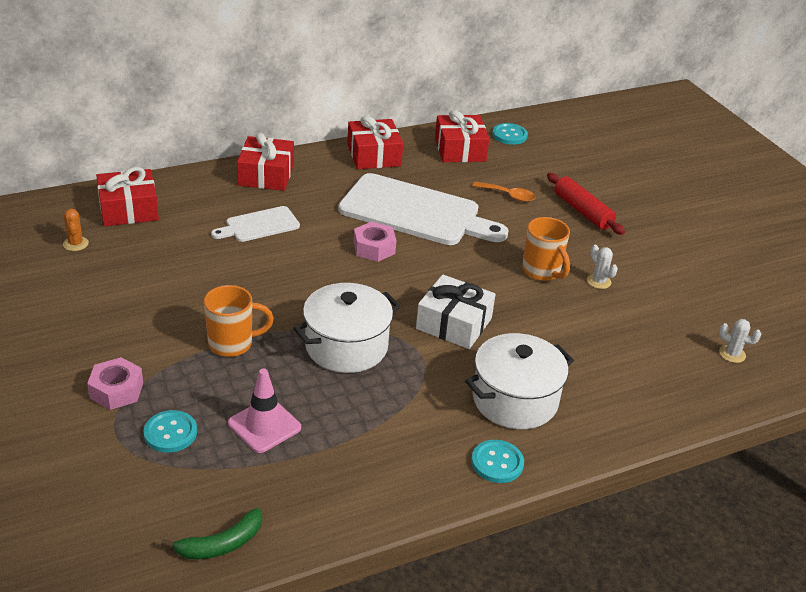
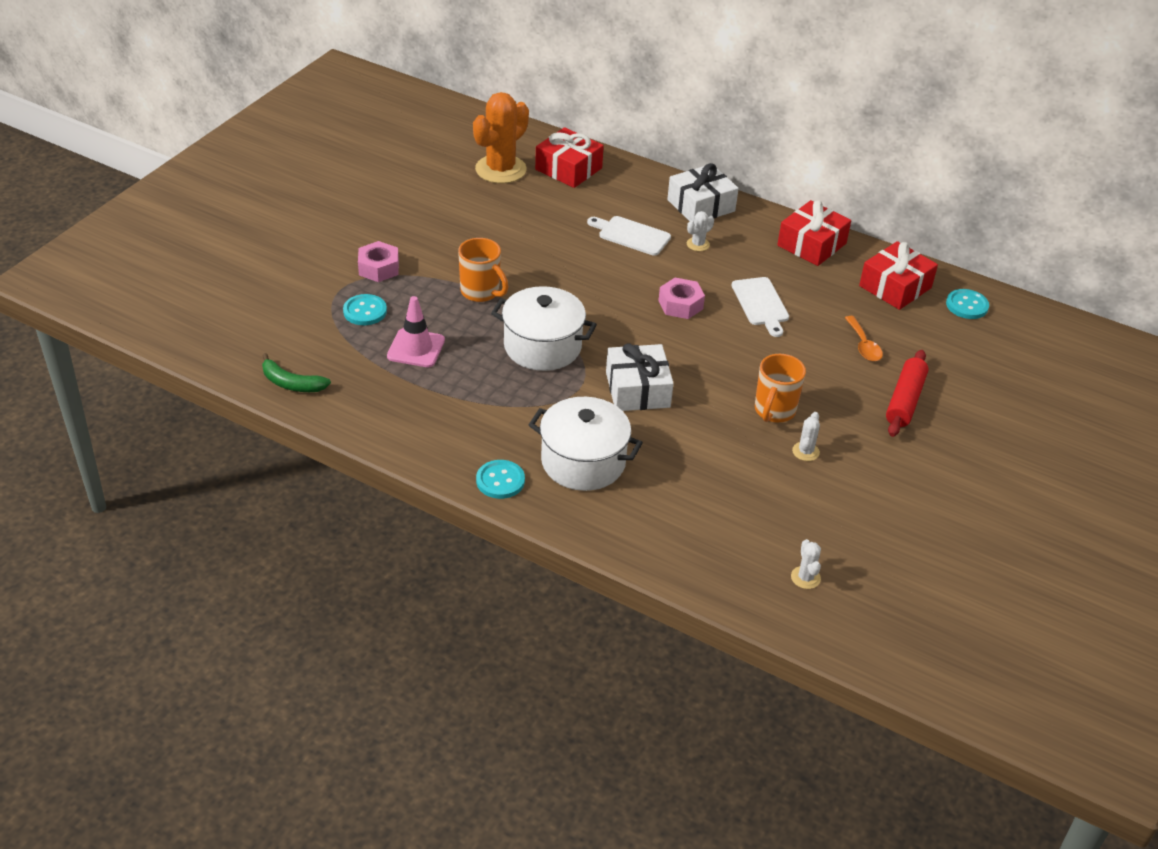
camera: 55 degrees right, 5 degrees up
(75, 244) = (500, 169): orange cactus -> orange cactus, size x2.31
(266, 175) = (701, 205): red gift -> white gift
(311, 201) = (698, 244): none -> white cactus
(415, 212) = (761, 304): white cutting board -> white cutting board, size x0.50

